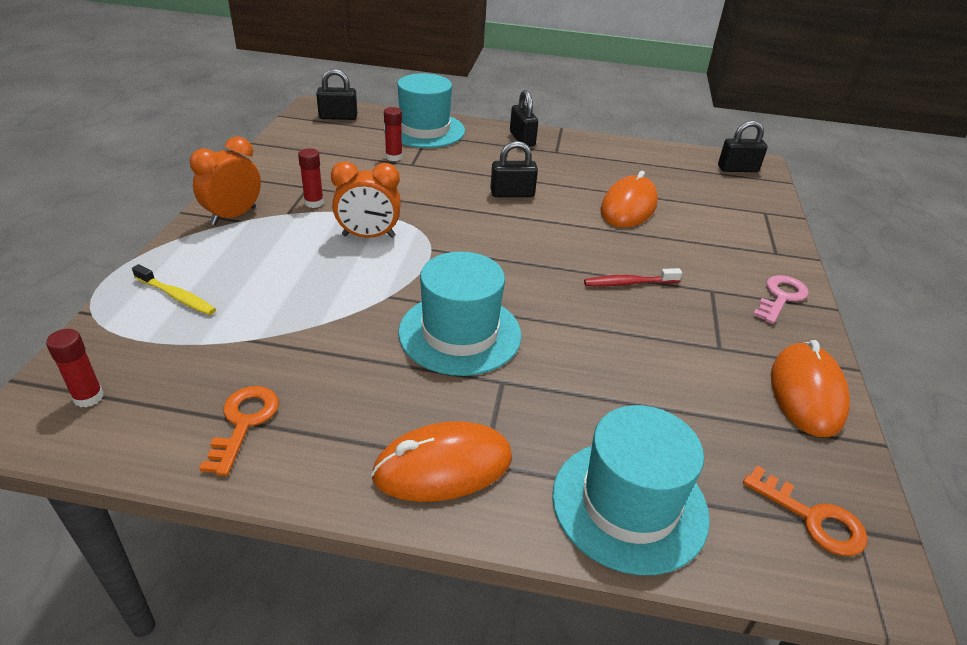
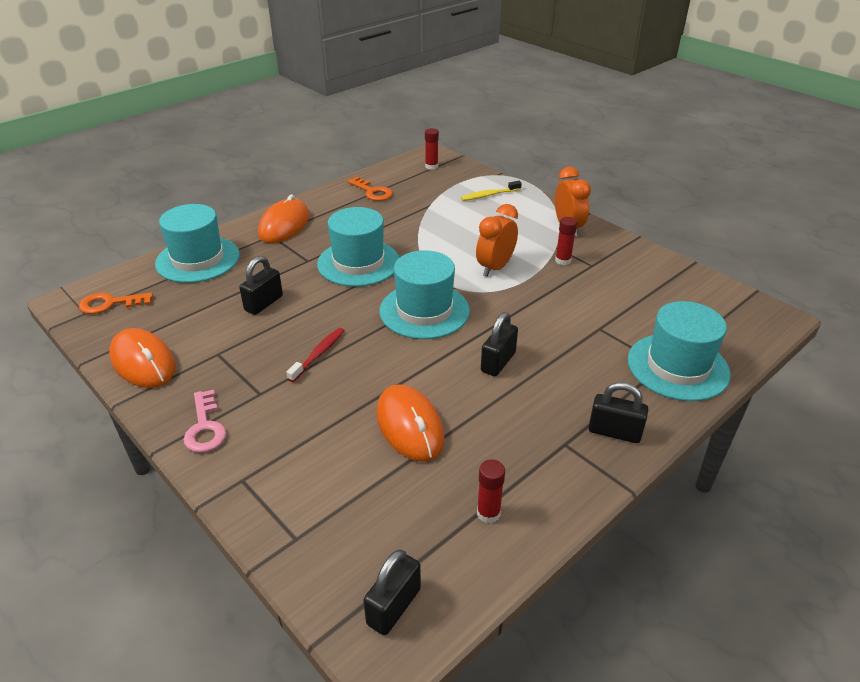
camera: 130 degrees right, 0 degrees up
(338, 117) = (739, 322): black padlock -> black padlock (264, 303)
(394, 157) = (621, 323): red glue stick -> red glue stick (488, 513)
(492, 251) = (424, 311): none -> turquoise hat

